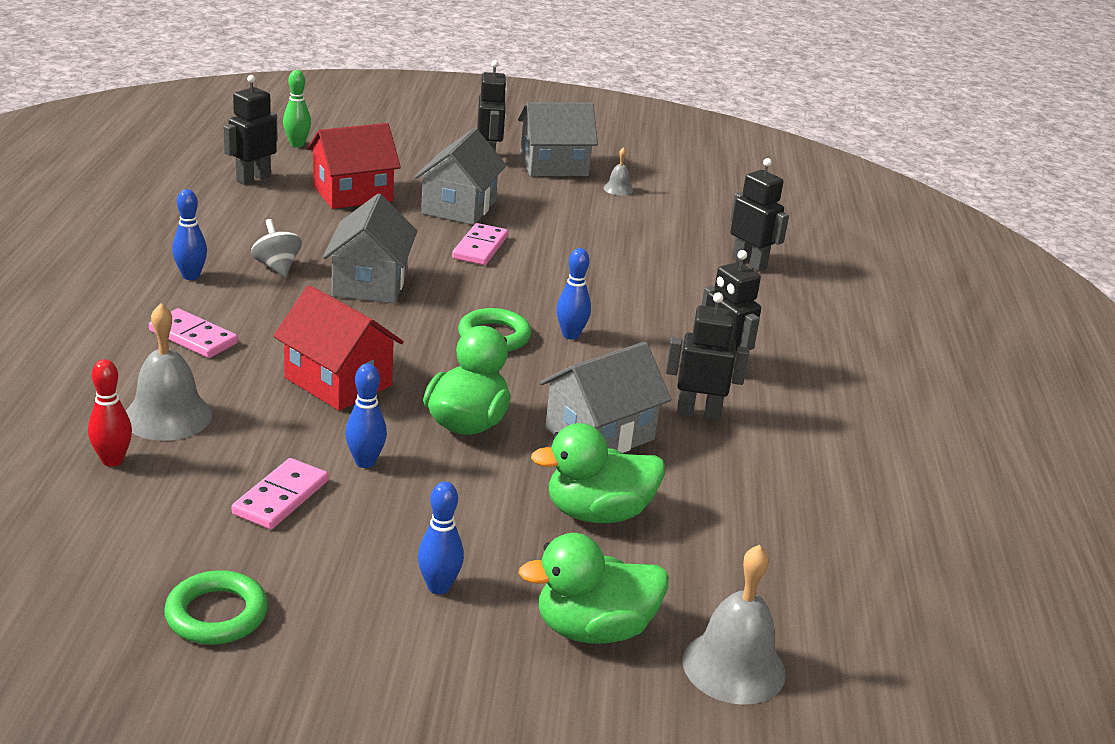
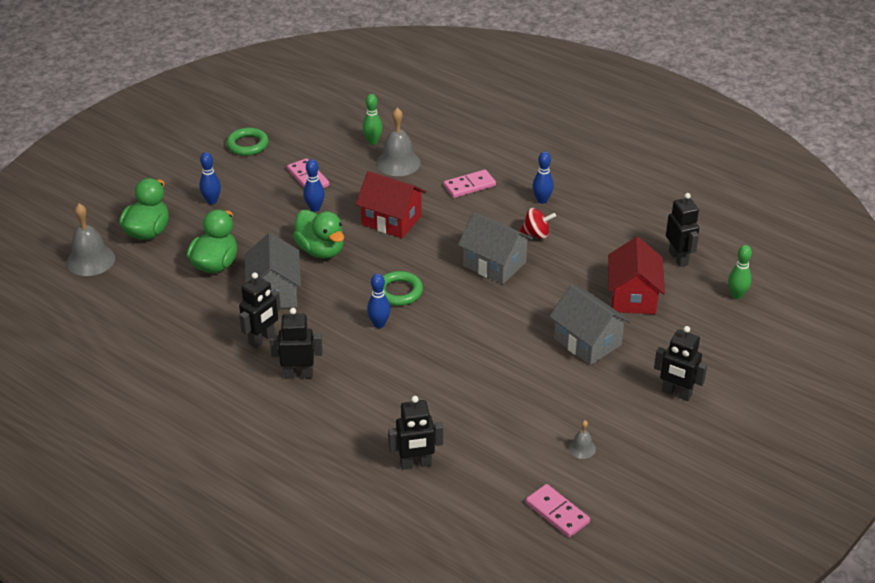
camera: 125 degrees right, 10 degrees up
(112, 460) = (373, 141): red bowling pin -> green bowling pin
(277, 267) = (536, 234): grey spinning top -> red spinning top
(338, 382) = (391, 220): red house -> red house turned 45 degrees clockwise
(480, 248) = (517, 328): pink domino -> pink domino (557, 513)
(554, 166) = (645, 427): grey house -> none

